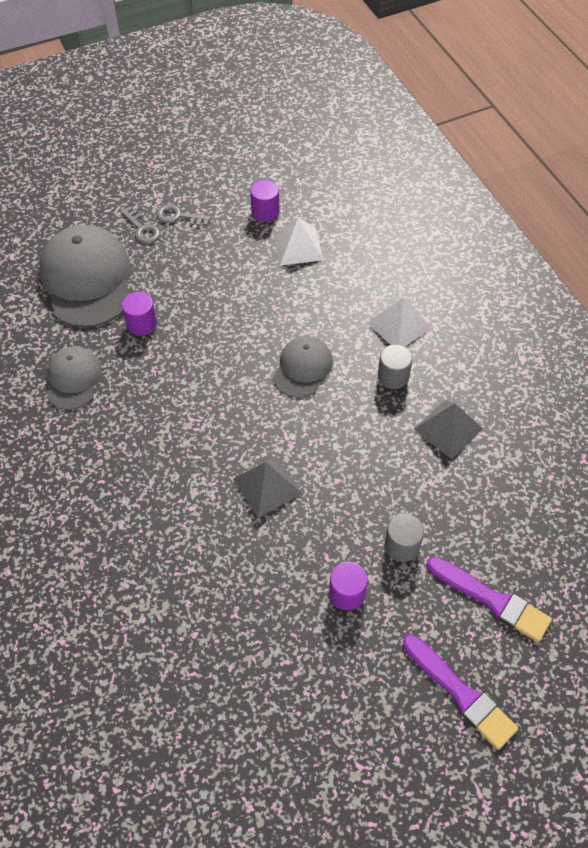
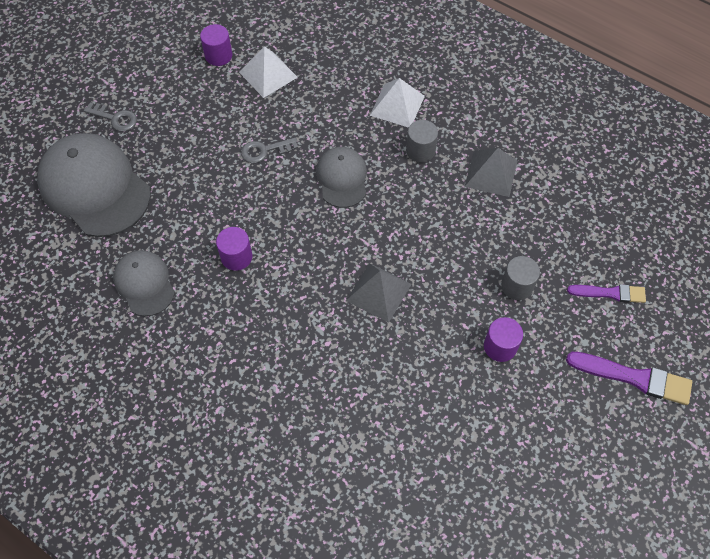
camera: 30 degrees left, 5 degrees up
(142, 324) = (174, 204): purple cylinder -> purple cylinder (236, 257)
(178, 216) = (142, 93): grey key -> grey key (264, 151)
(492, 600) = (610, 293): purple brush -> purple brush, size x0.65

